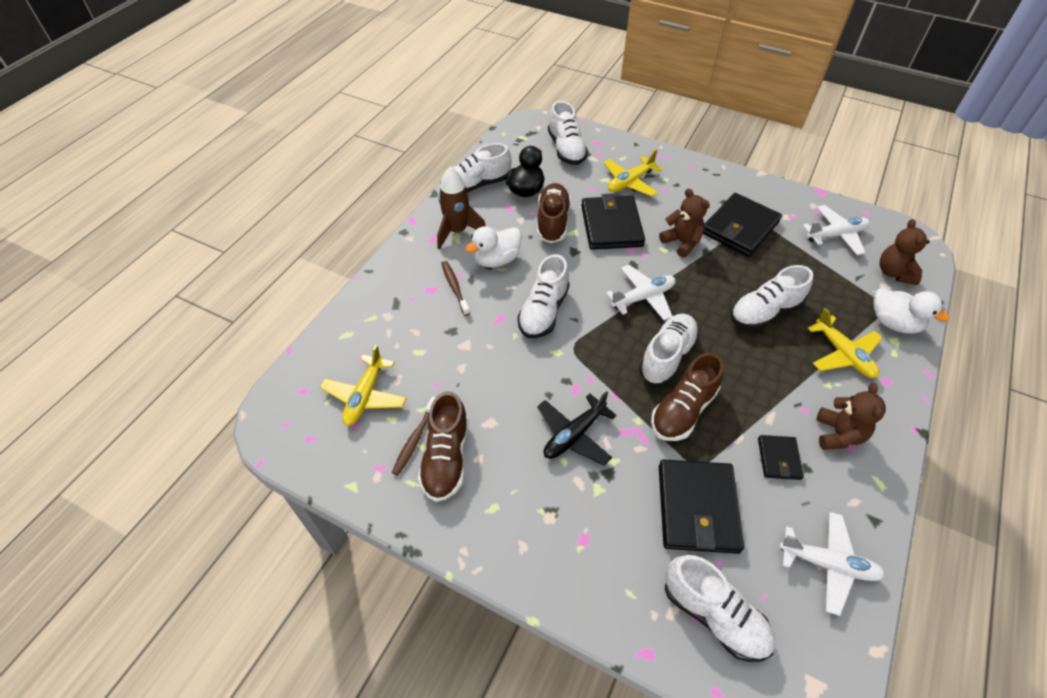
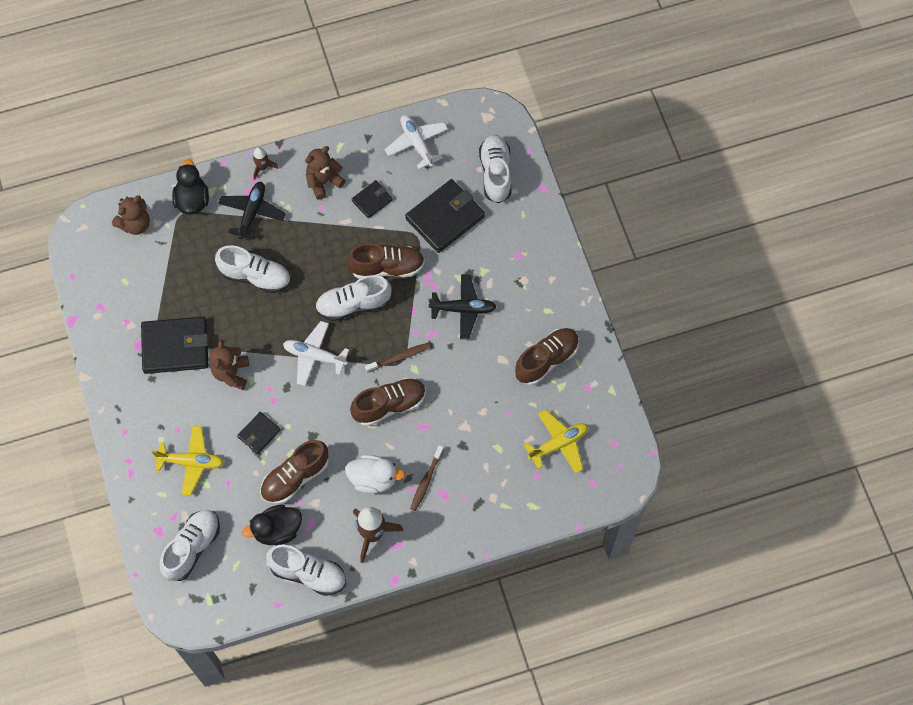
camera: 135 degrees left, 15 degrees up
(415, 439) = (553, 387): brown toothbrush -> brown toothbrush (399, 357)
(543, 311) = (389, 405): white shoe -> brown shoe
(611, 226) = (259, 433): black wallet -> black wallet, size x0.52
(836, 235) = (123, 281): white plane -> none
(843, 354) = (252, 212): yellow plane -> black plane
(893, 323) = (192, 200): white duck -> black duck
(897, 397) = (262, 168): none -> brown rocket

